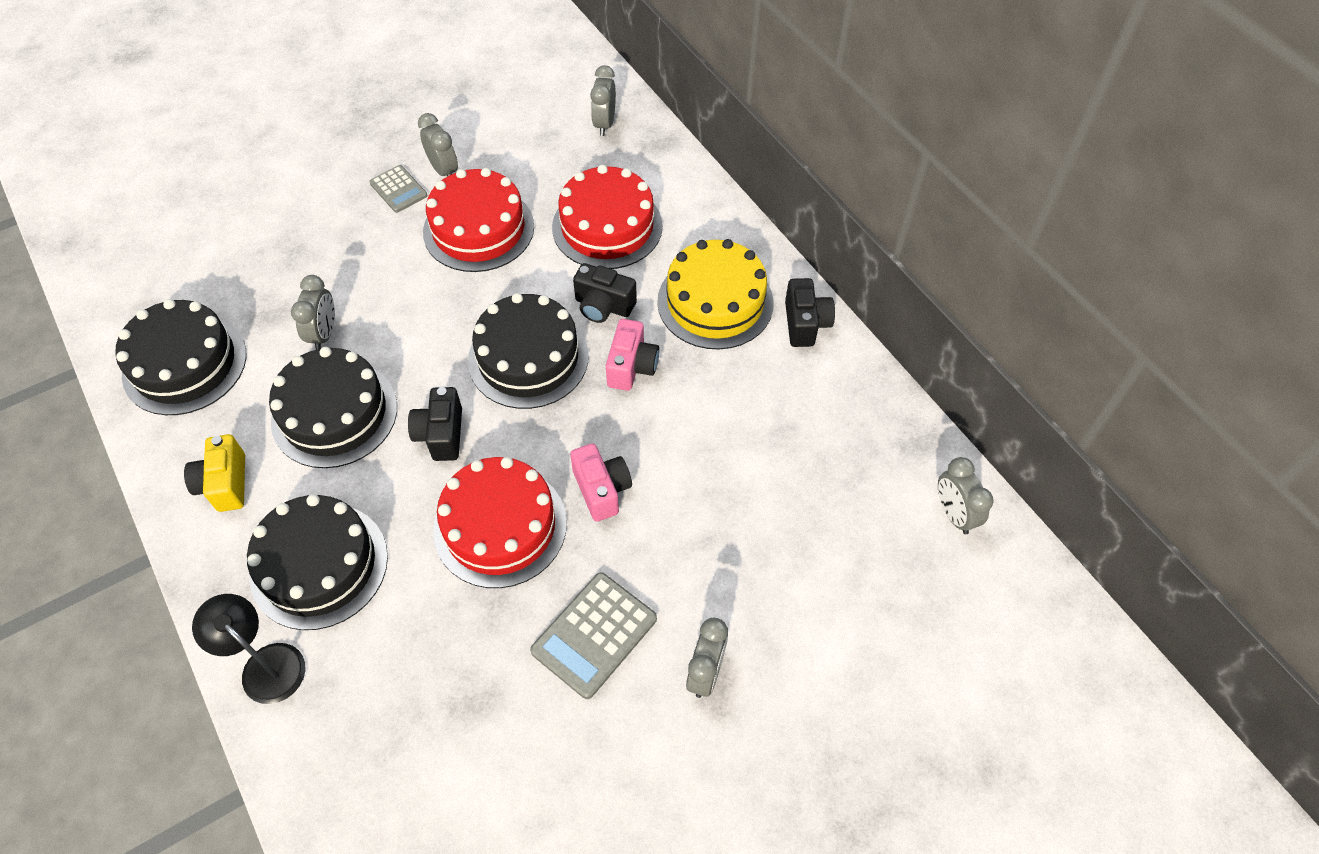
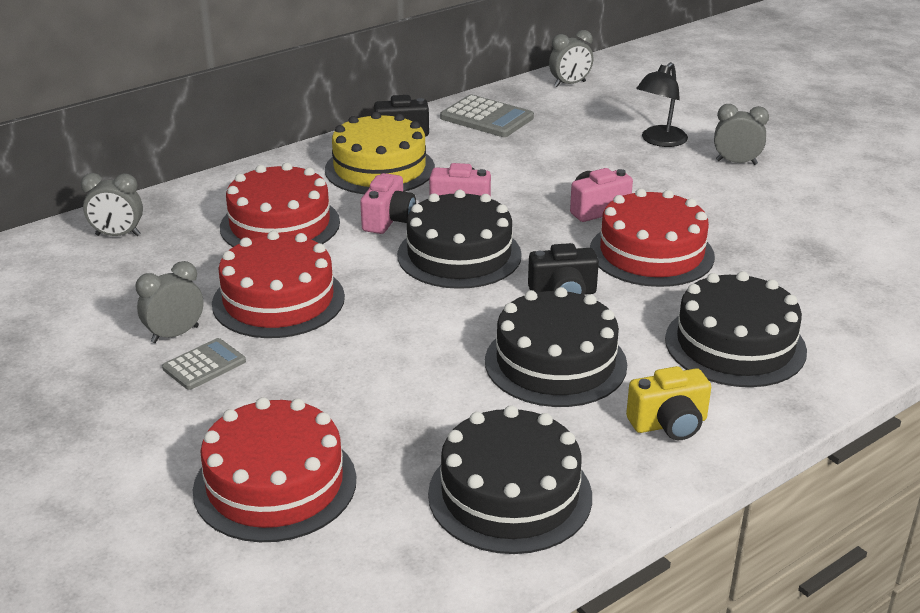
camera: 95 degrees left, 25 degrees down
(247, 234) = (275, 484): none -> red cake
(265, 664) = (848, 359): black lamp -> black lamp (659, 141)
(324, 334) = (445, 387): grey clock -> none
(594, 635) = (730, 204): grey calculator -> grey calculator (487, 118)
(603, 306) = (388, 220): black camera -> pink camera

